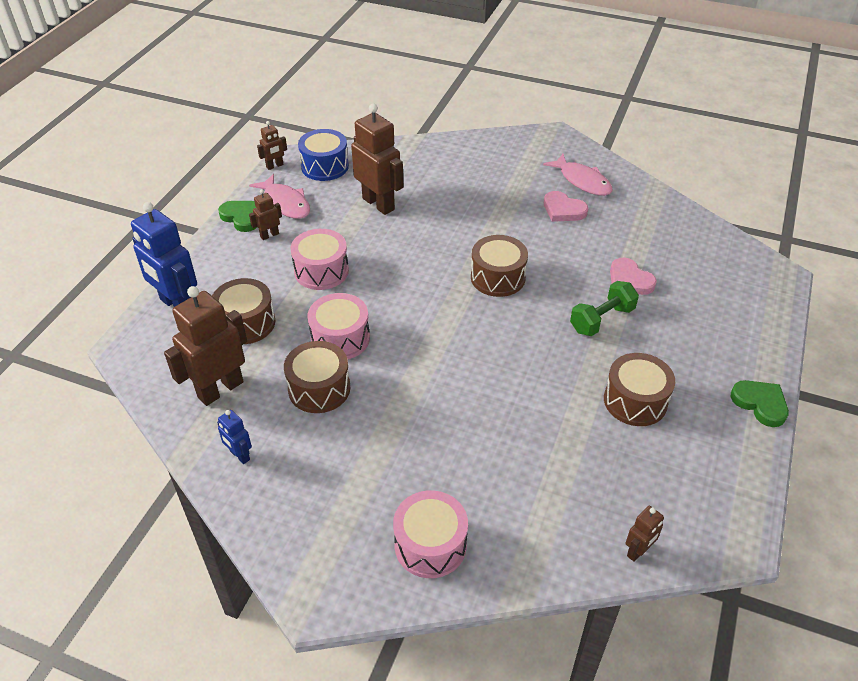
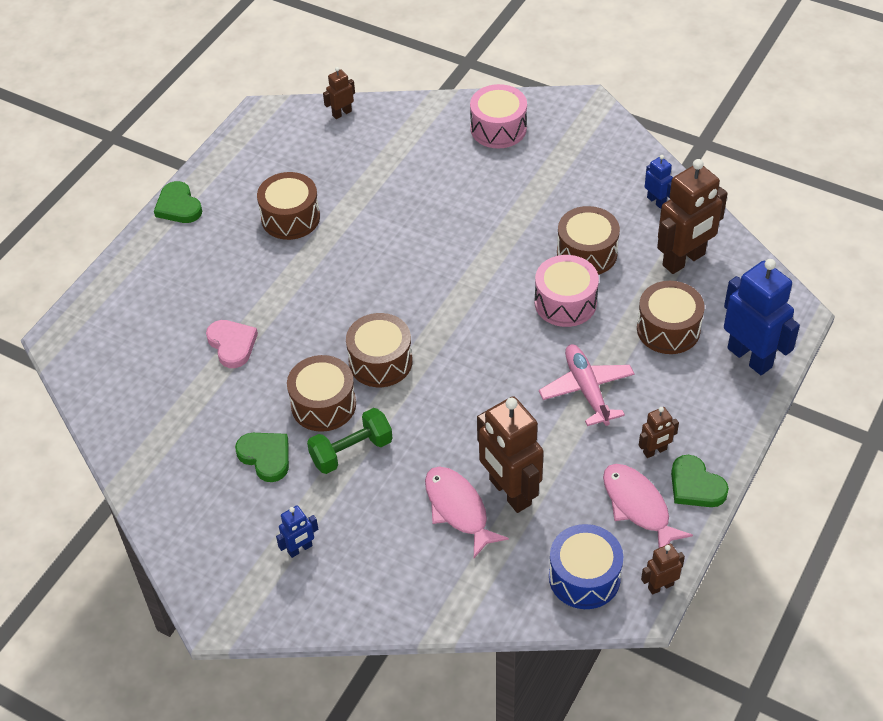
camera: 170 degrees left, 5 degrees up
(321, 271) = (586, 389): pink drum -> pink plane
(516, 166) = (300, 549): none -> blue robot
(533, 244) = (323, 404): none -> brown drum
(563, 210) = (266, 457): pink heart -> green heart
(582, 181) = (218, 508): pink fish -> pink fish (458, 509)
(602, 320) = (285, 300): green dumbbell -> green dumbbell (351, 451)

